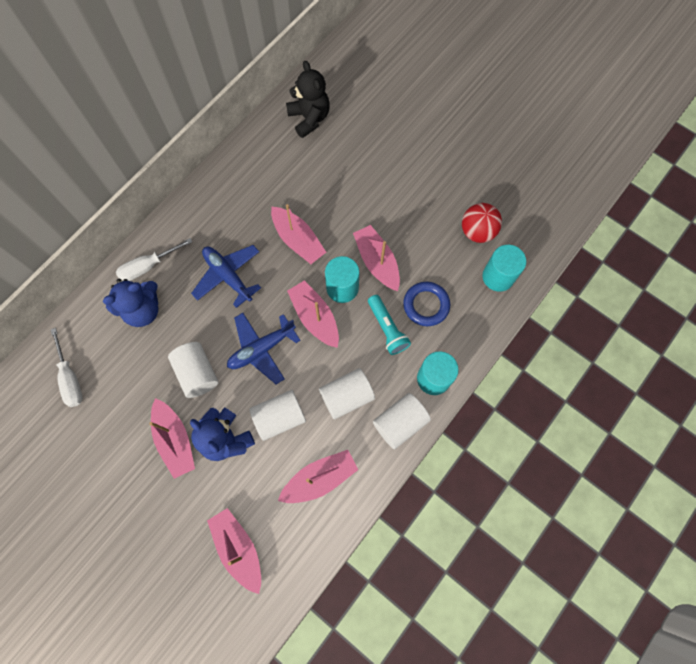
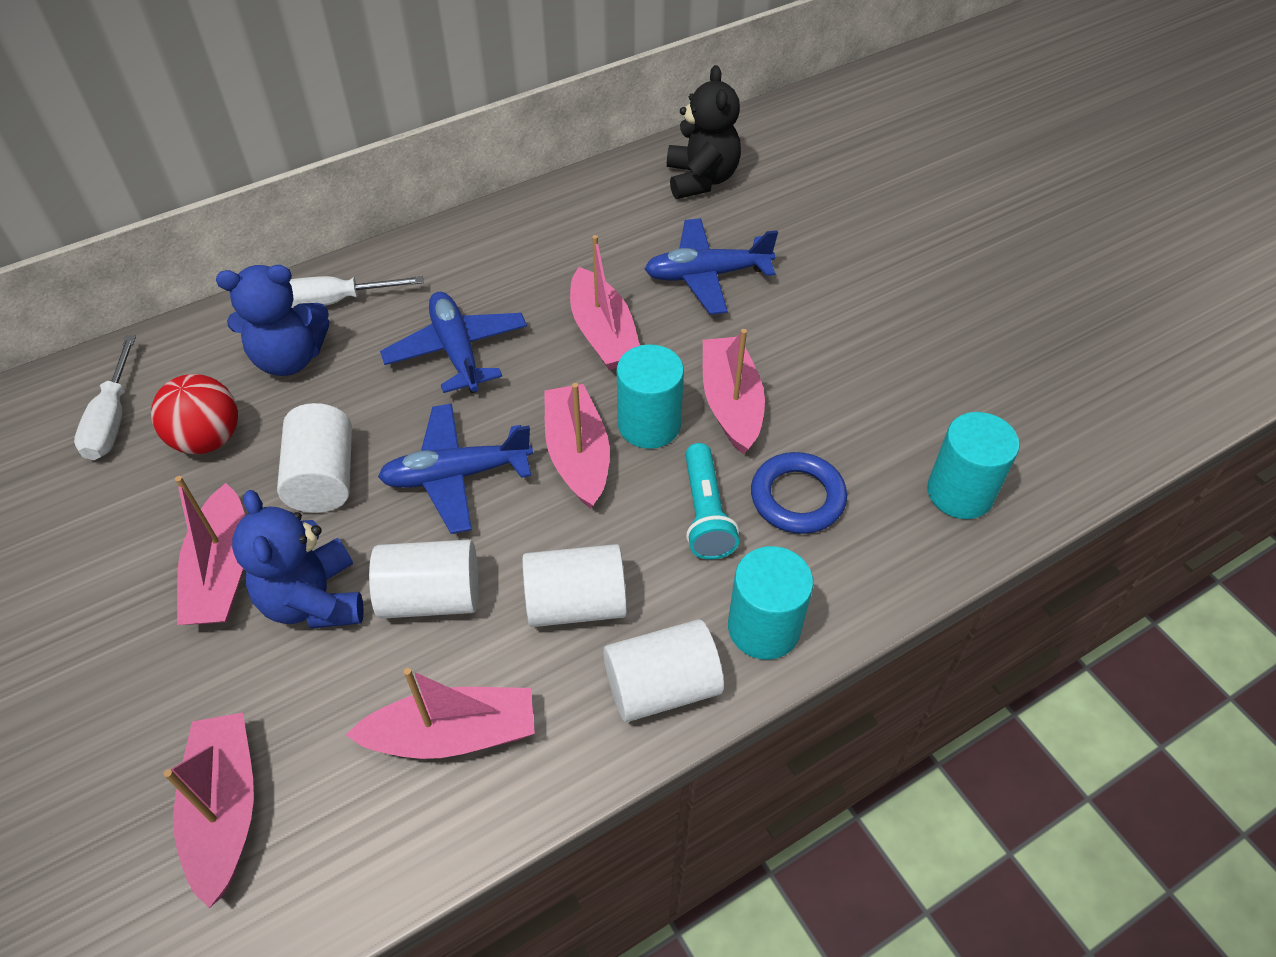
camera: 20 degrees right, 20 degrees down
(336, 185) = (707, 275): none -> blue plane
(477, 231) = (942, 409): red ball -> red ball (208, 439)

